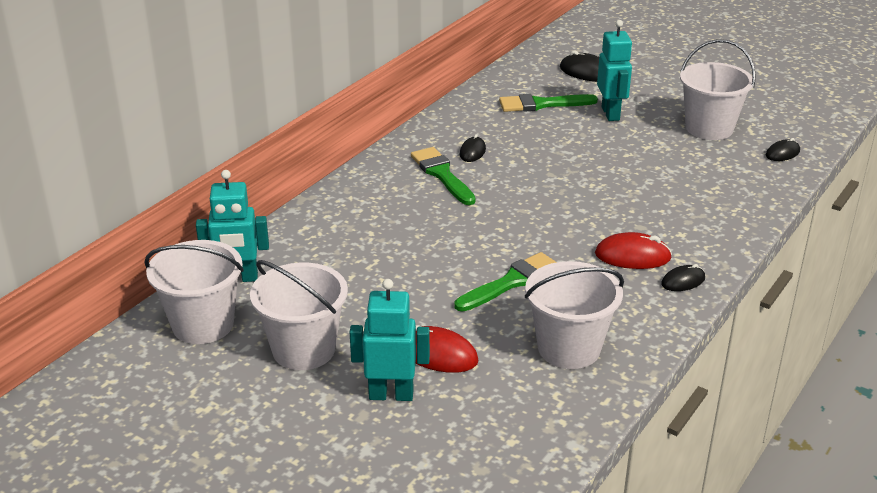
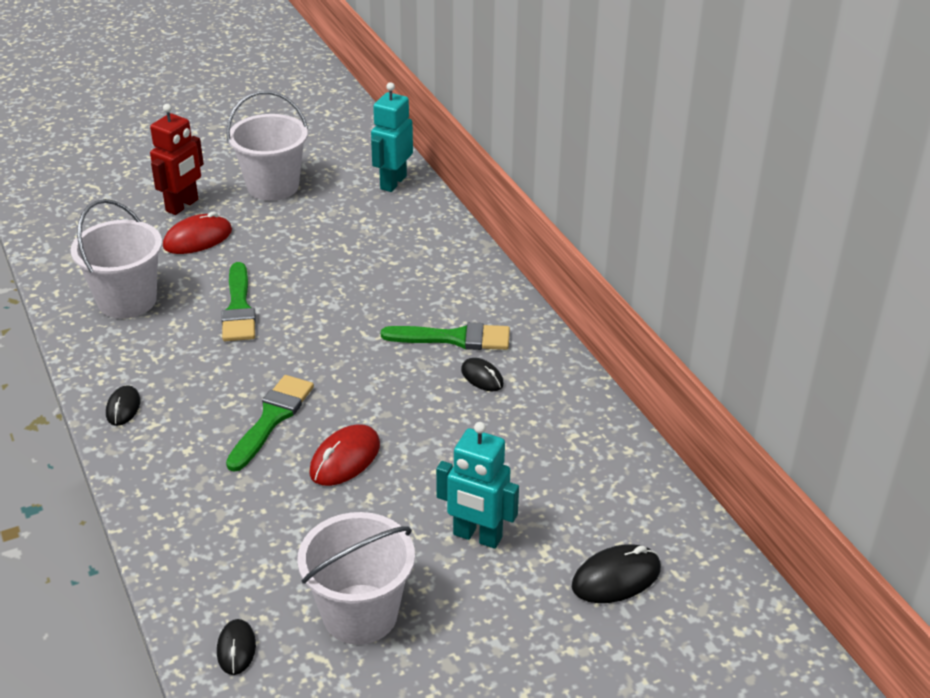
camera: 120 degrees right, 5 degrees up
(203, 325) = (350, 156): white bucket -> none
(391, 394) = (182, 206): turquoise robot -> red robot
(542, 104) = (552, 484): green brush -> green brush (271, 419)
(632, 256) = (192, 396): red mouse -> red mouse (345, 459)

